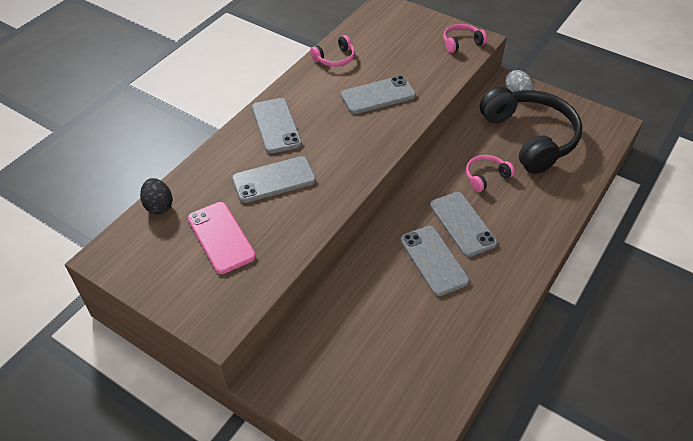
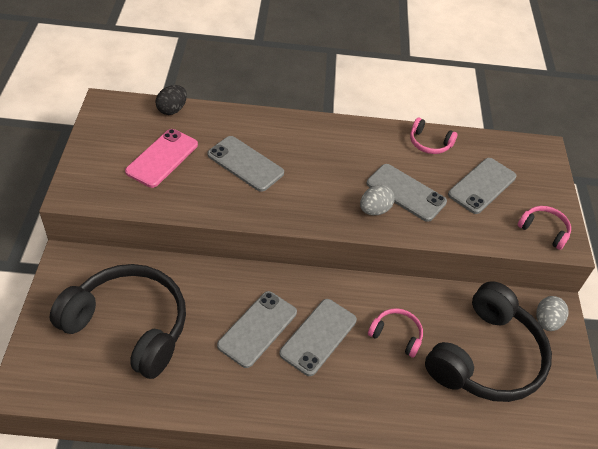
camera: 55 degrees right, 0 degrees up
(276, 126) = (309, 139): grey phone -> grey phone (482, 185)
(379, 354) = (129, 326): none -> black headphones
(384, 121) = (374, 210): none -> grey egg

